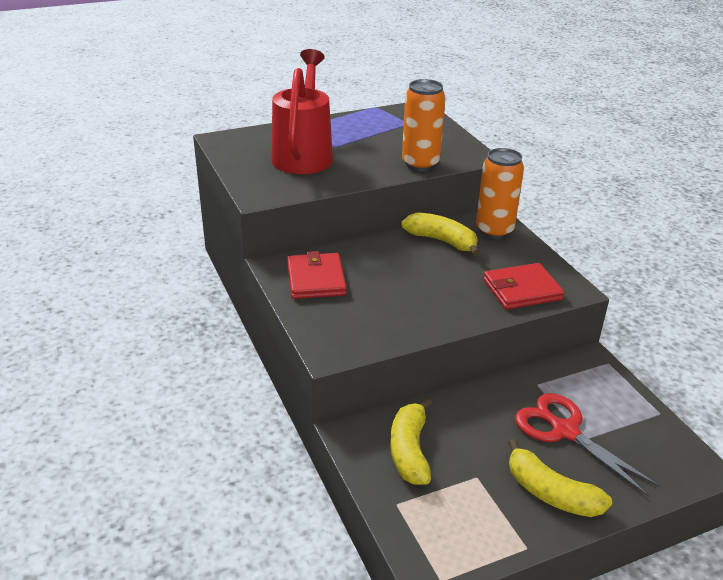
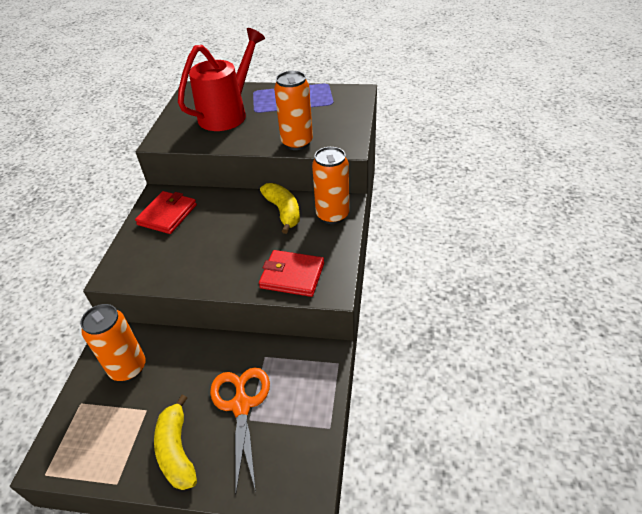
camera: 35 degrees right, 10 degrees up
(409, 451) = (128, 368): yellow banana -> orange can
(565, 431) = (241, 405): red scissors -> orange scissors

